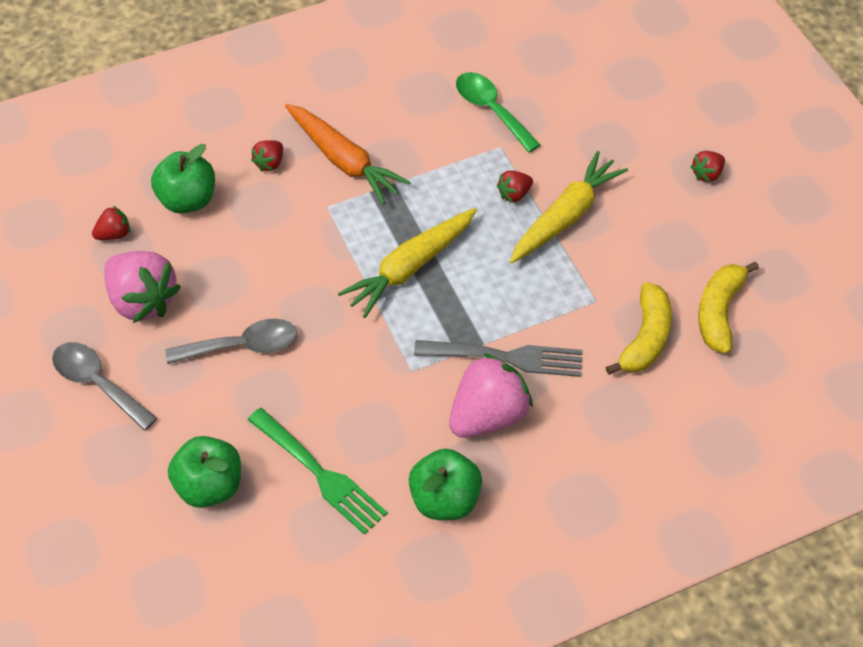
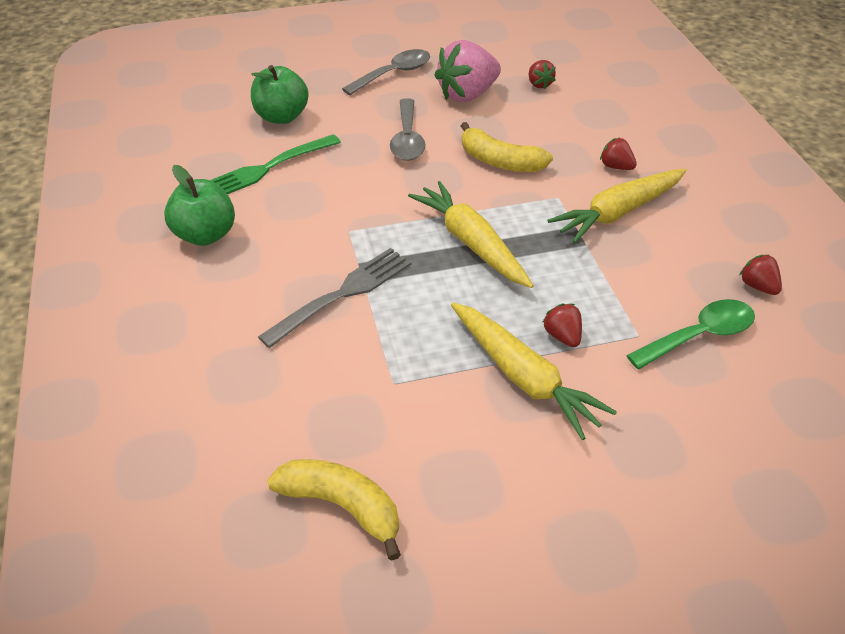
camera: 100 degrees right, 10 degrees down
(188, 200) = (573, 120): green apple -> none
(343, 160) = (618, 212): orange carrot -> yellow carrot
(488, 415) = (279, 274): pink strawberry -> none
(504, 357) = (341, 295): grey fork -> grey fork turned 150 degrees counterclockwise
(645, 338) = (327, 418): yellow banana -> yellow banana (500, 161)
(707, 174) = (584, 553): red strawberry -> red strawberry (757, 286)

